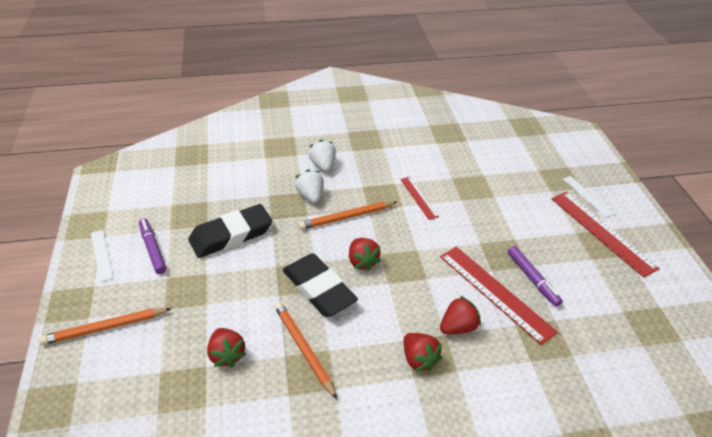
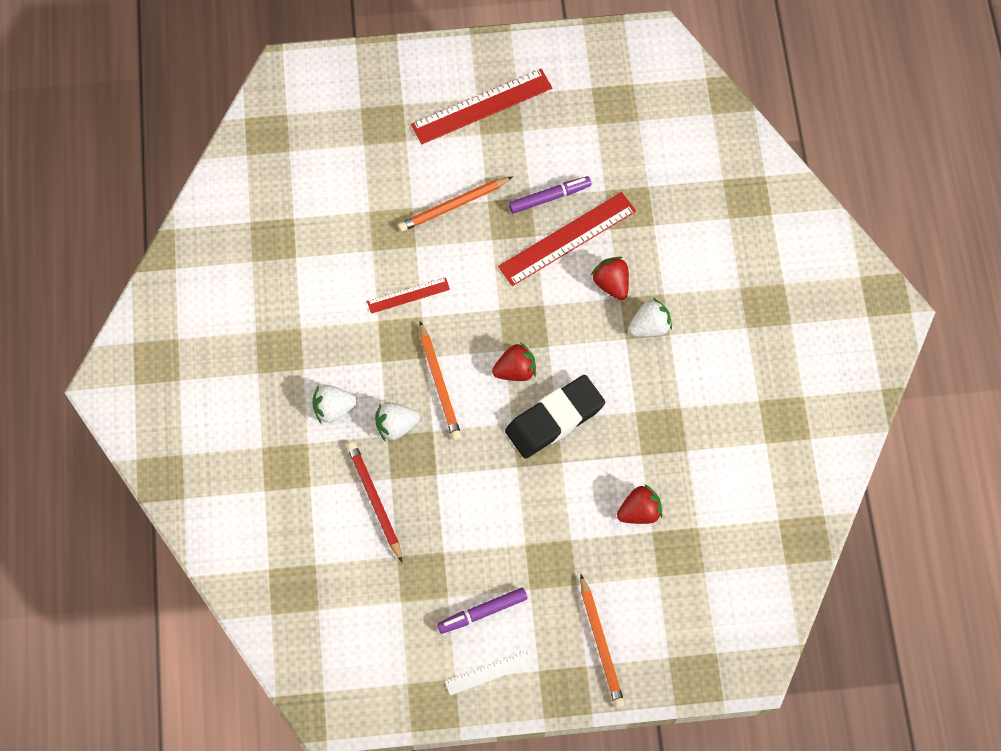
camera: 85 degrees left, 25 degrees up
(231, 235) = (463, 520): black eraser -> none
(252, 188) = (374, 500): none -> red pencil
(303, 349) = (634, 436): orange pencil -> orange pencil (453, 206)
(419, 359) = (649, 326): red strawberry -> white strawberry
(587, 196) = (419, 103): white ruler -> none

